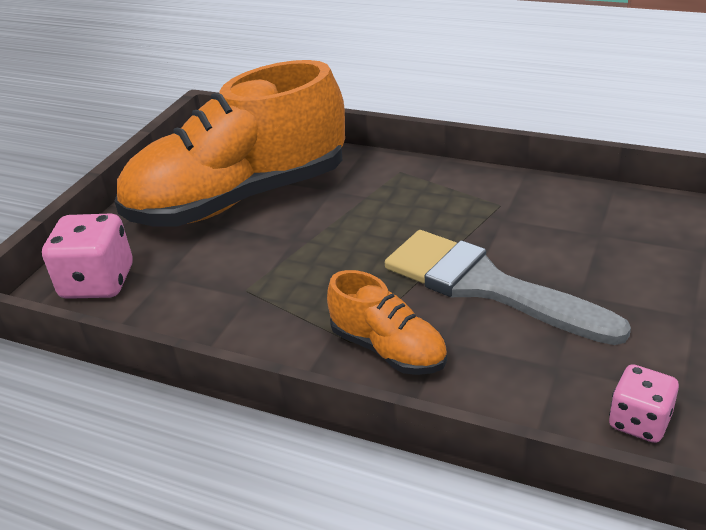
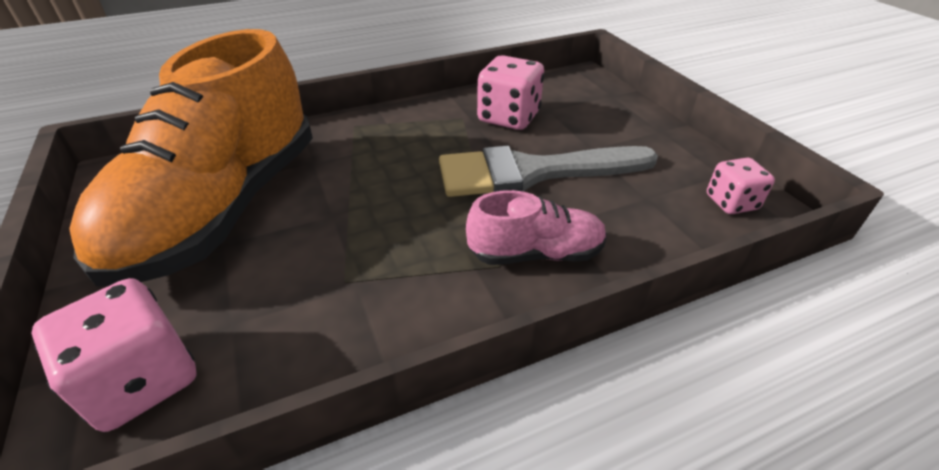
camera: 50 degrees left, 5 degrees up
(388, 349) = (536, 253): orange shoe -> pink shoe
(545, 224) = (508, 117): none -> pink dice

